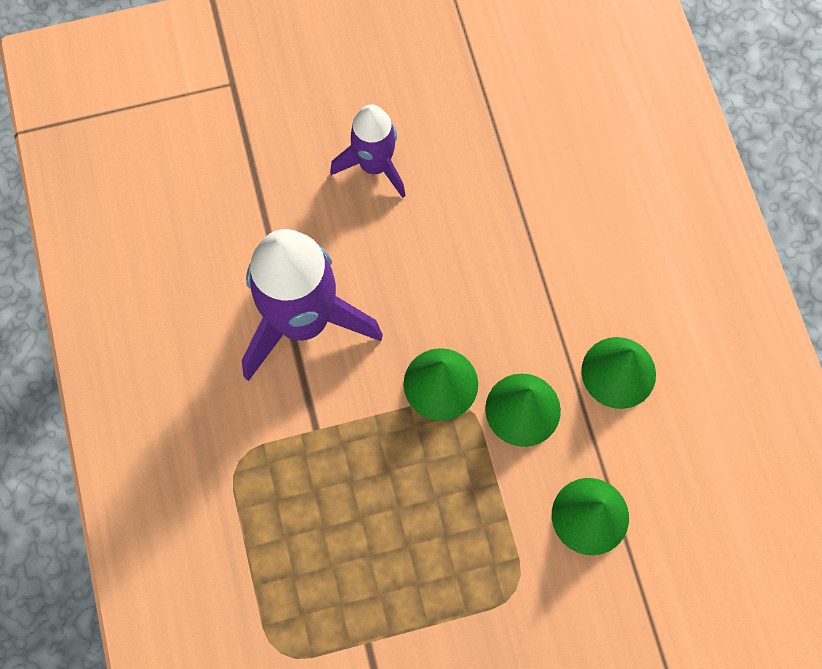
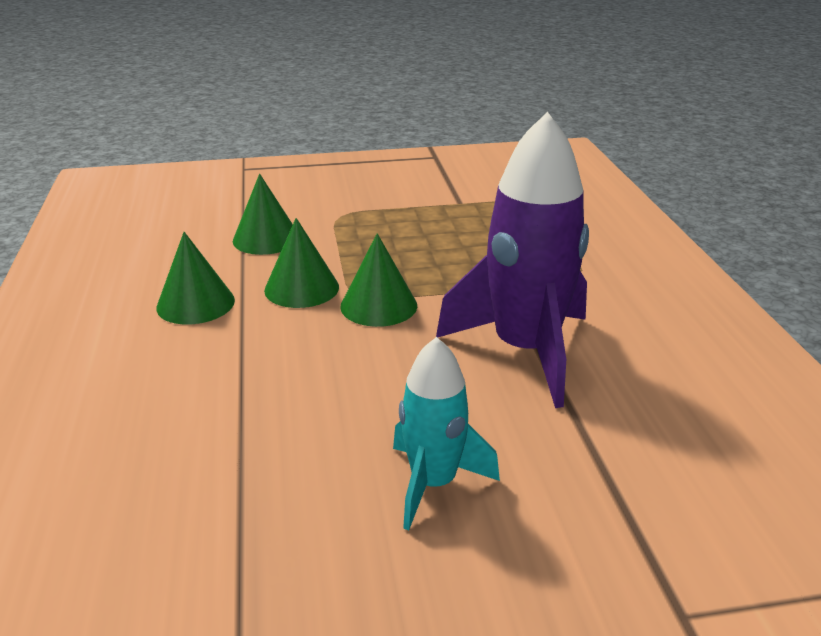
camera: 175 degrees left, 40 degrees down
(374, 165) = (433, 484): purple rocket -> turquoise rocket

